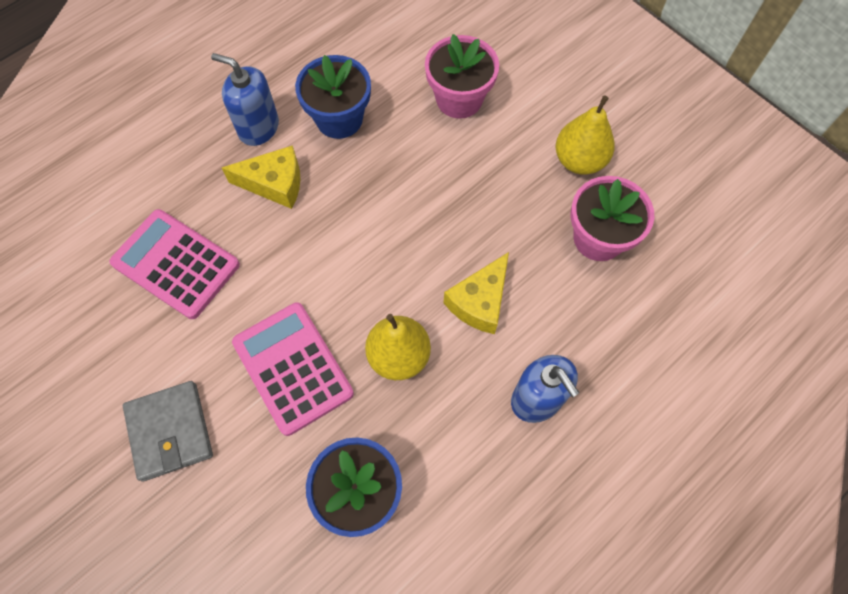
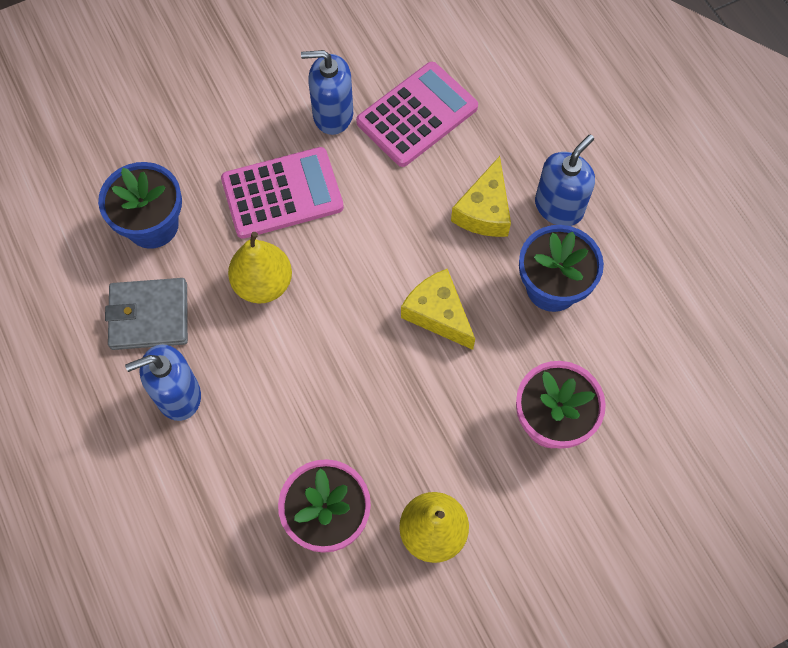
camera: 105 degrees right, 0 degrees up
(170, 431) = (258, 94): grey wallet -> grey wallet (149, 316)
(187, 345) = (333, 114): none -> blue soap dispenser
(480, 302) = (294, 372): yellow cheese -> yellow cheese (438, 314)

